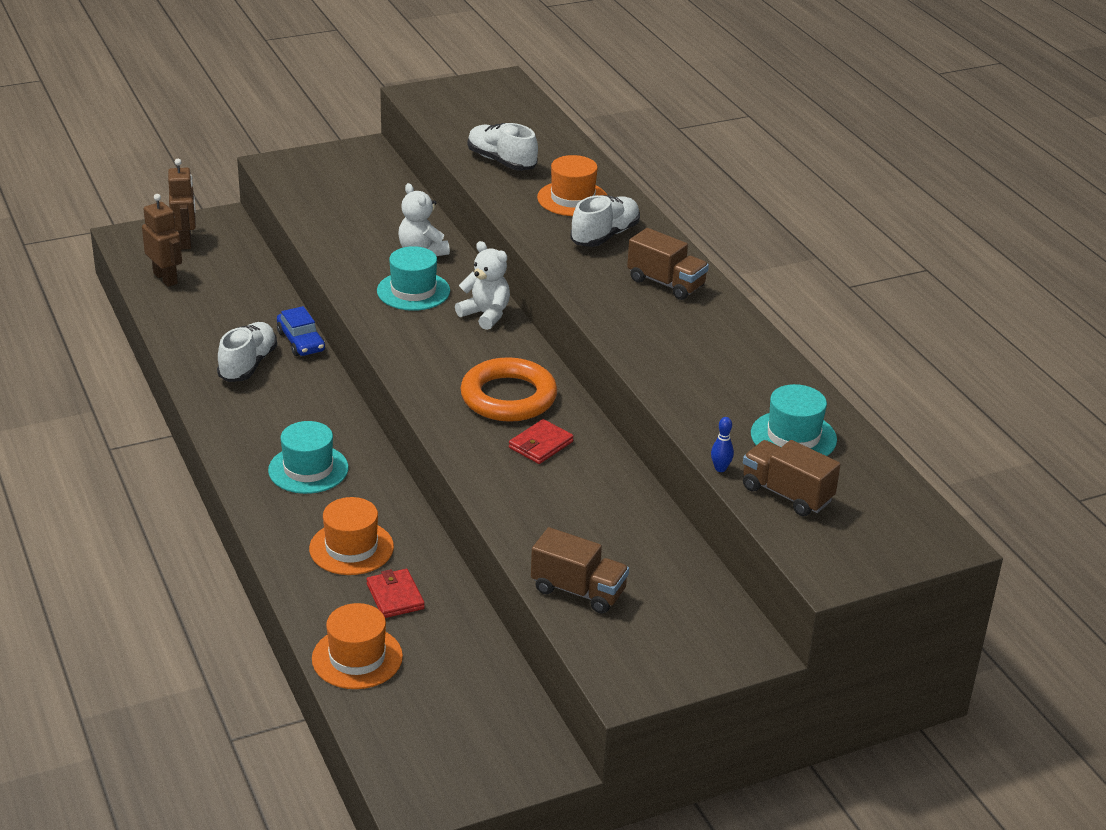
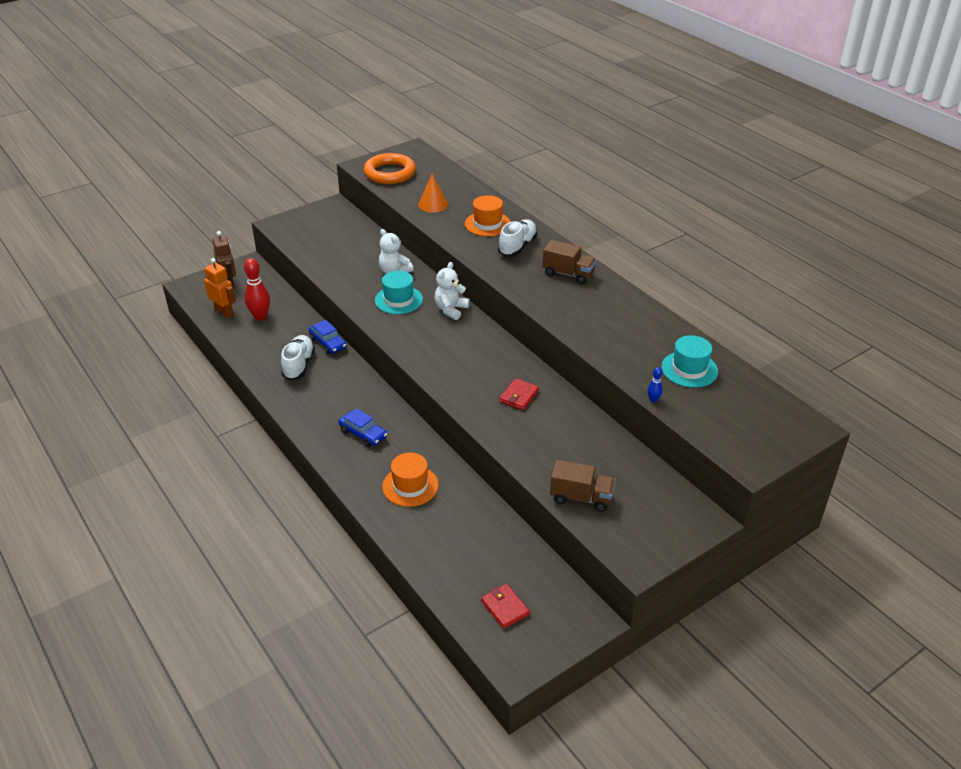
camera: 10 degrees left, 5 degrees up
(166, 278) = (224, 312): brown robot -> orange robot
(215, 292) = (260, 316): none -> red bowling pin
(308, 469) = (363, 433): turquoise hat -> blue car
(357, 658) = (441, 566): orange hat -> none
(395, 596) = (451, 516): red wallet -> red wallet (505, 608)
(485, 315) = (451, 309): white teddy bear -> white teddy bear turned 90 degrees counterclockwise
(501, 161) = (433, 204): white shoe -> orange cone
(508, 397) = (486, 365): orange ring -> orange ring (390, 173)
(786, 494) = (701, 411): brown truck -> none

